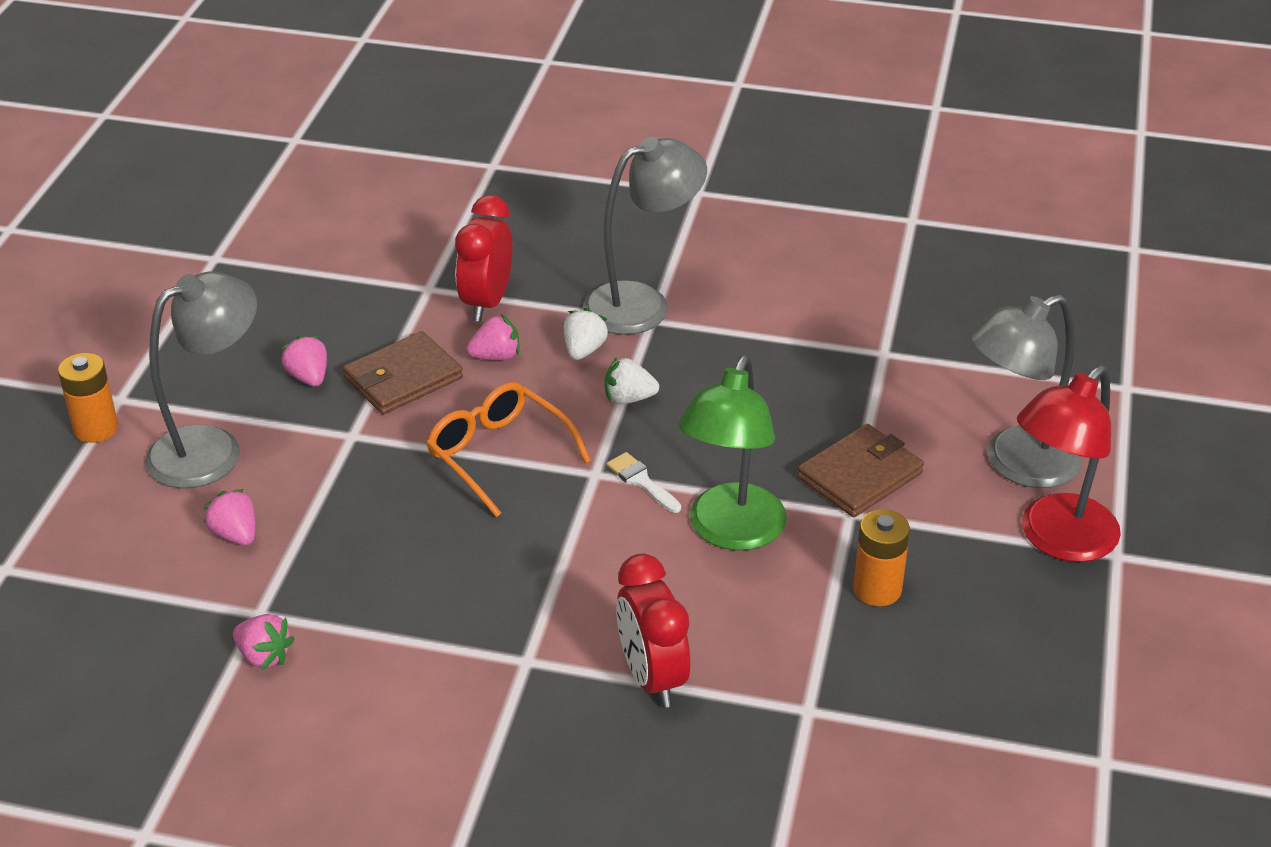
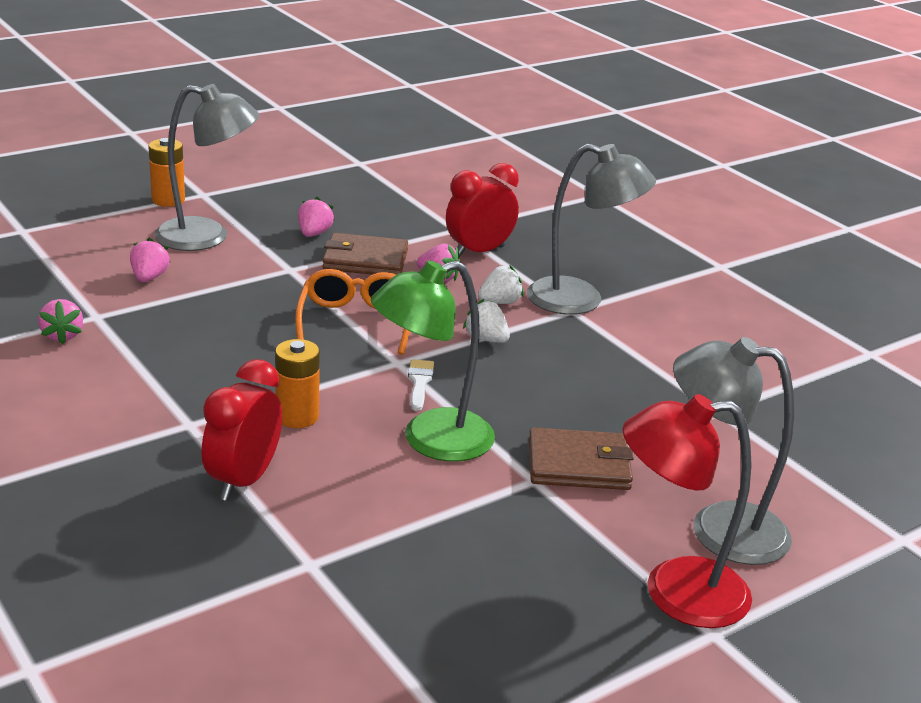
camera: 40 degrees right, 10 degrees down
(877, 589) = (478, 532): orange battery -> orange battery (297, 416)

